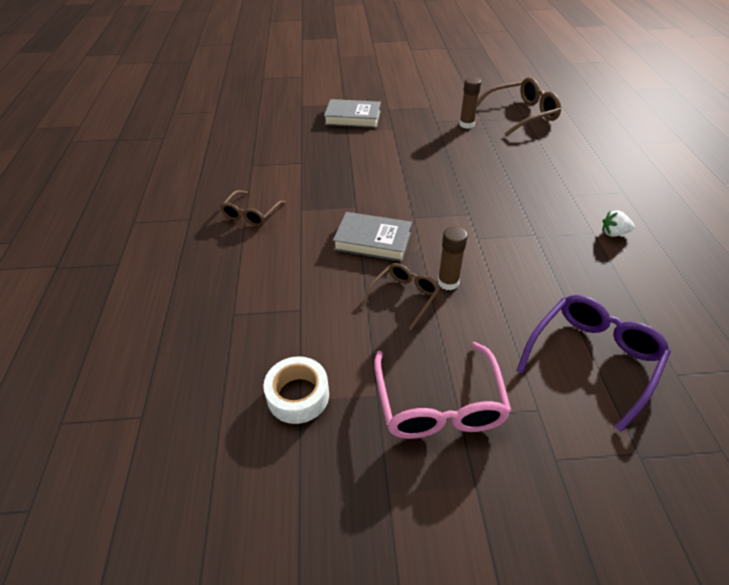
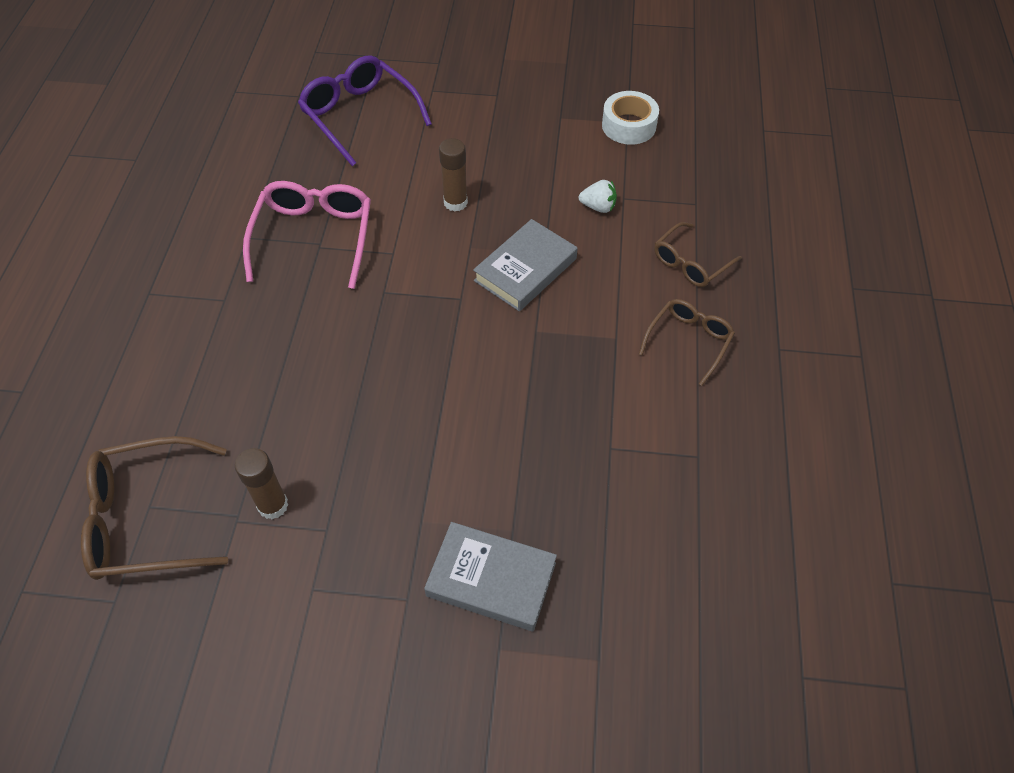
camera: 170 degrees left, 10 degrees up
(373, 240) = (525, 270): grey book -> grey book turned 75 degrees counterclockwise
(404, 297) = (509, 194): brown glasses -> brown glasses (690, 263)
(439, 404) = (510, 104): pink glasses -> pink glasses (314, 237)
(593, 359) = (359, 116): purple glasses -> purple glasses turned 90 degrees clockwise
(613, 233) = (223, 232): white strawberry -> white strawberry (598, 207)

